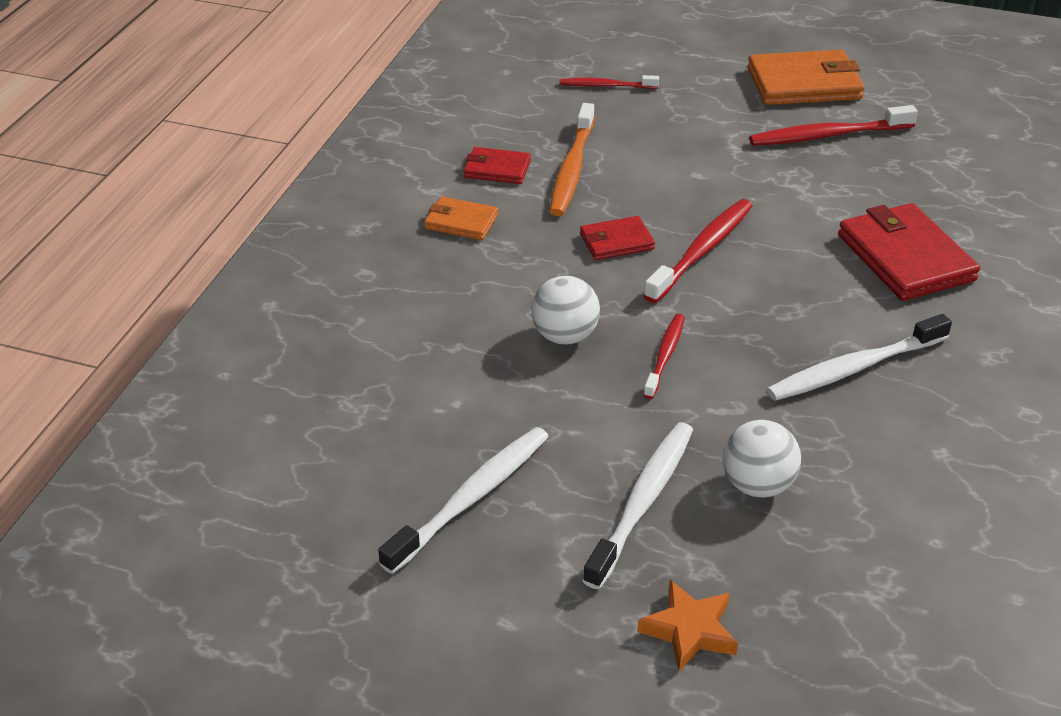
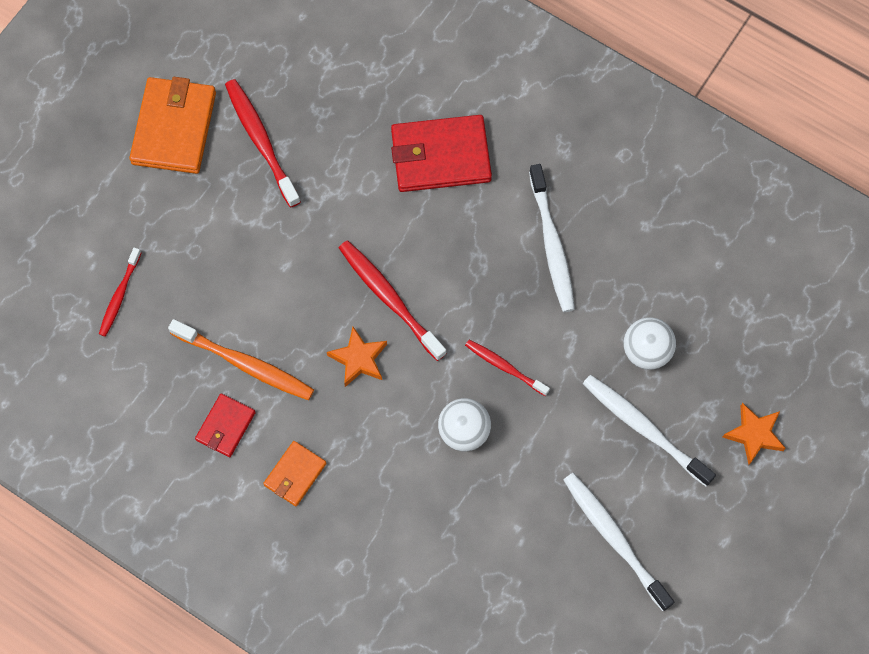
camera: 75 degrees left, 30 degrees up
(616, 241) = (358, 359): red wallet -> orange star
(828, 135) = (261, 142): red toothbrush -> red toothbrush turned 150 degrees clockwise

